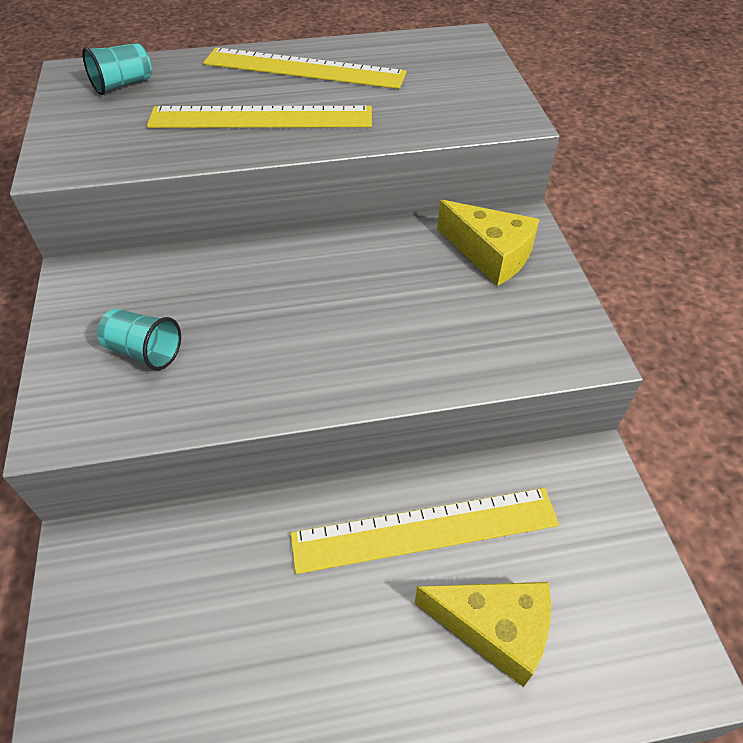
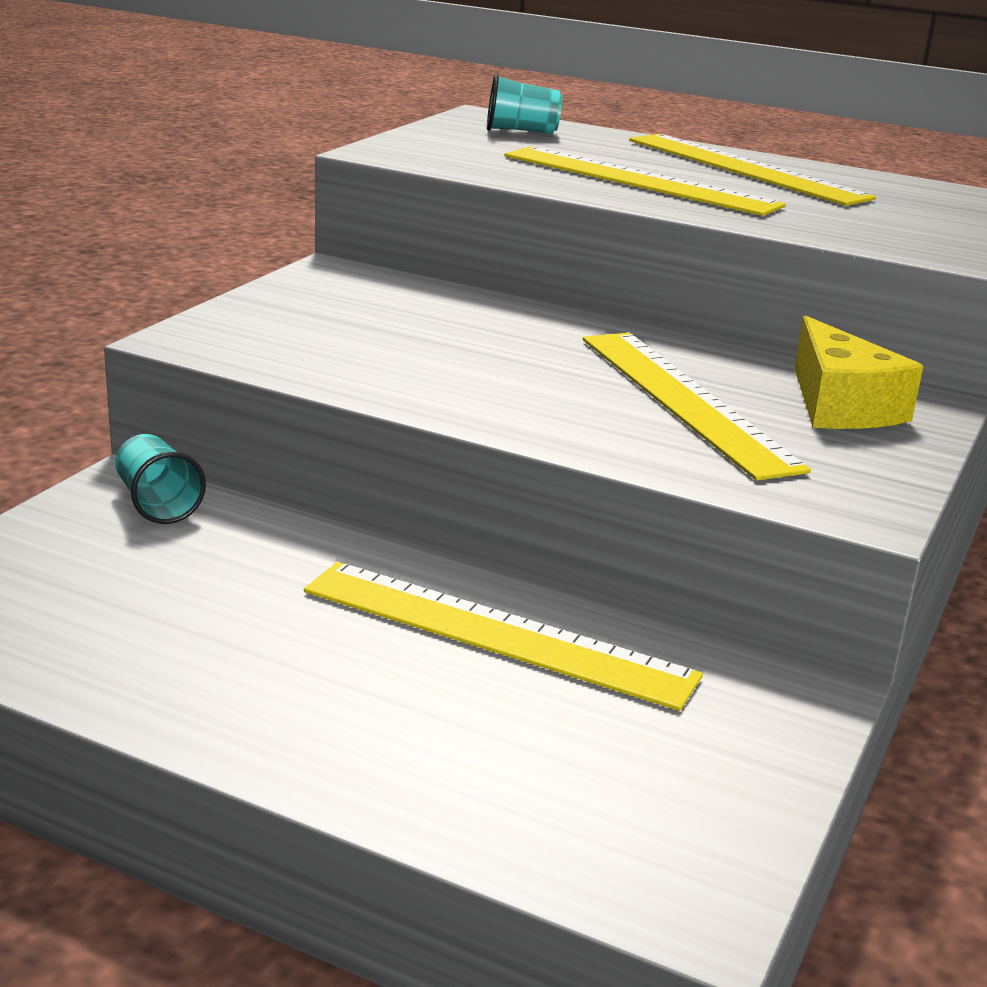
camera: 35 degrees right, 25 degrees down
(144, 351) = (329, 328): turquoise cup -> turquoise cup (157, 503)
(416, 300) = (684, 400): none -> yellow ruler
(494, 629) = (477, 738): yellow cheese -> none

